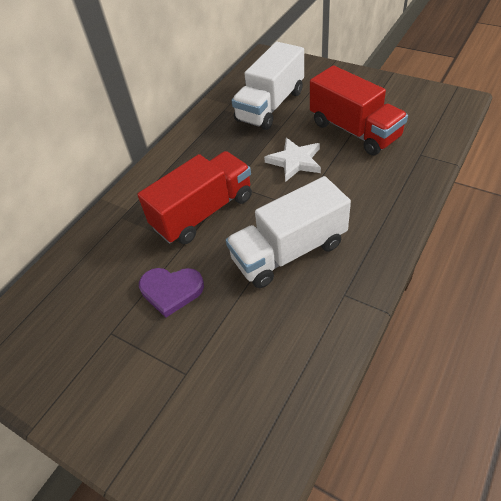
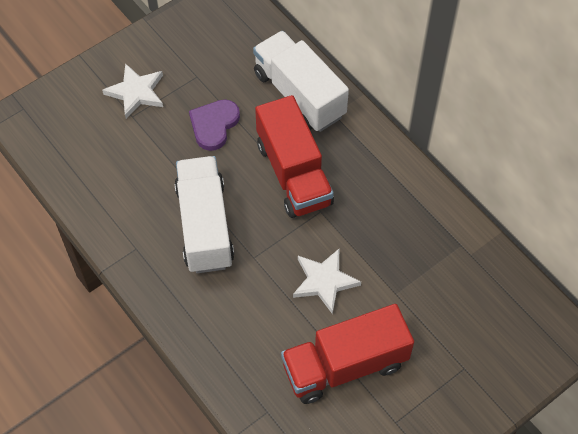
camera: 105 degrees right, 10 degrees up
(150, 385) = (136, 92): none -> white star
(270, 106) = (442, 297): white truck -> white truck (299, 94)

